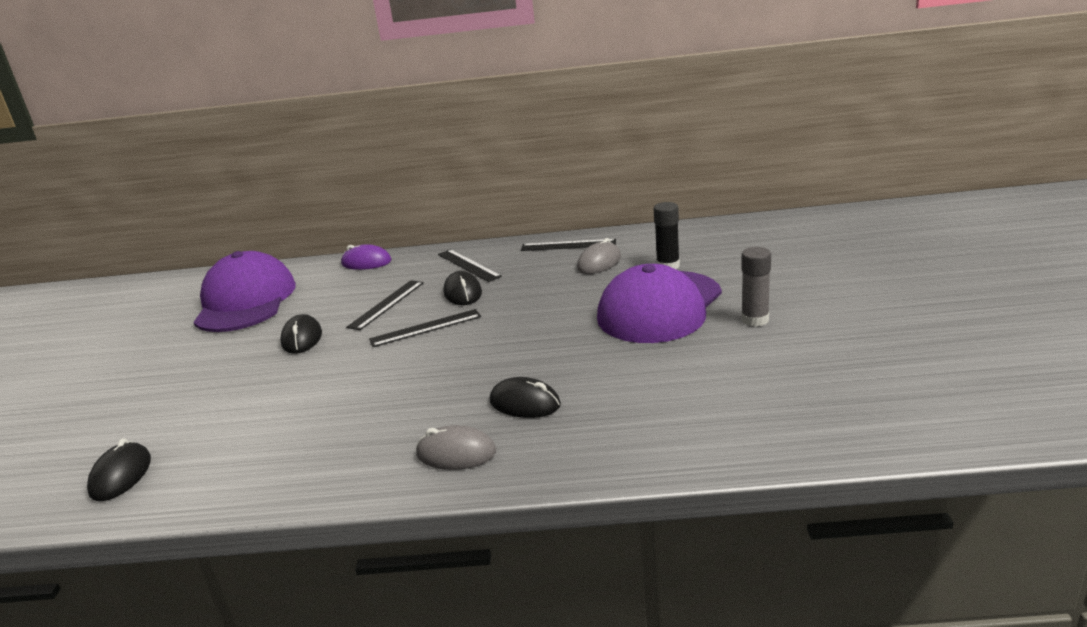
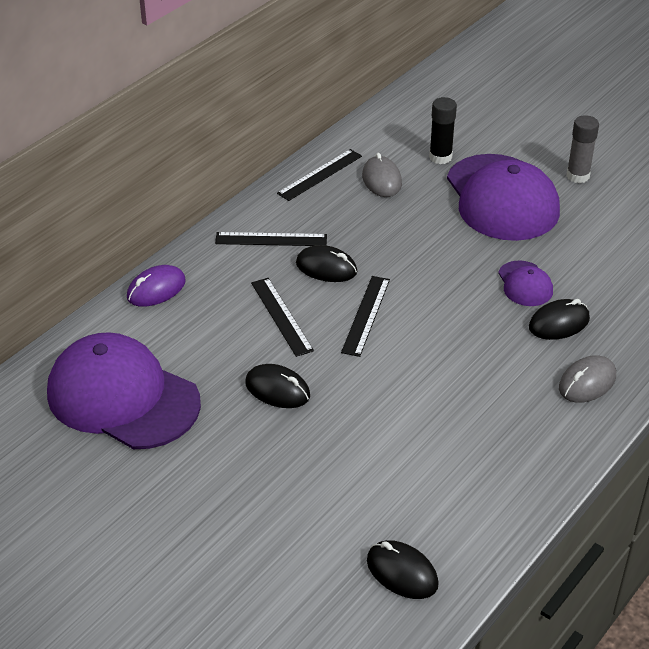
camera: 55 degrees left, 15 degrees up
(557, 365) = (525, 284): none -> purple cap

